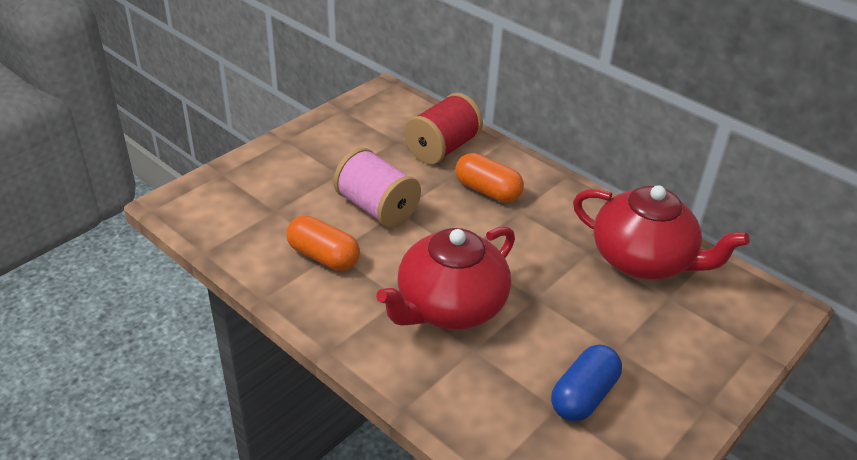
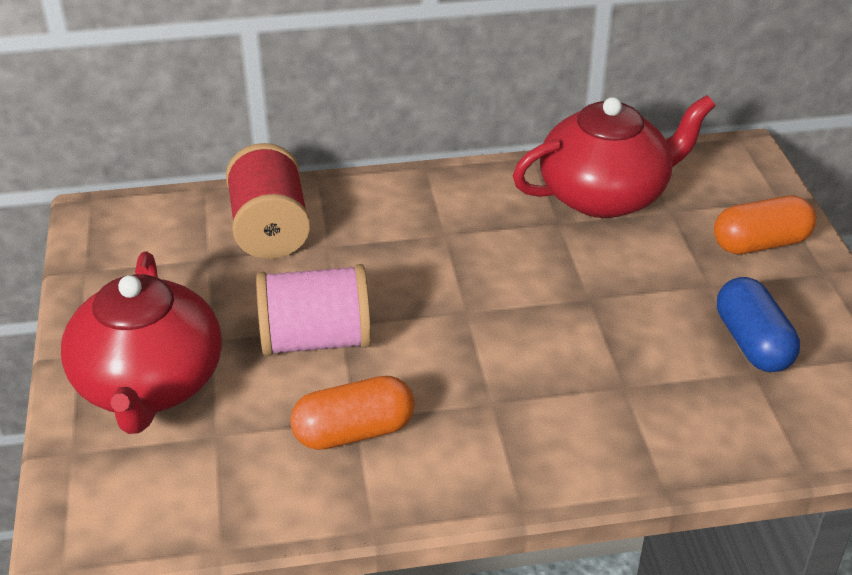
camera: 50 degrees left, 0 degrees up
(449, 306) = (542, 369): red teapot -> red teapot (149, 384)
(487, 191) = (386, 237): orange capsule -> orange capsule (760, 243)

